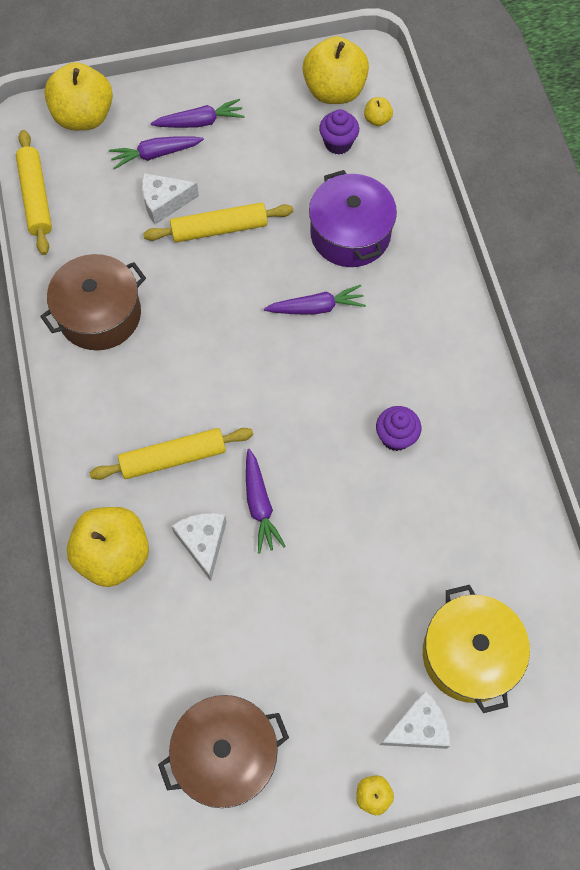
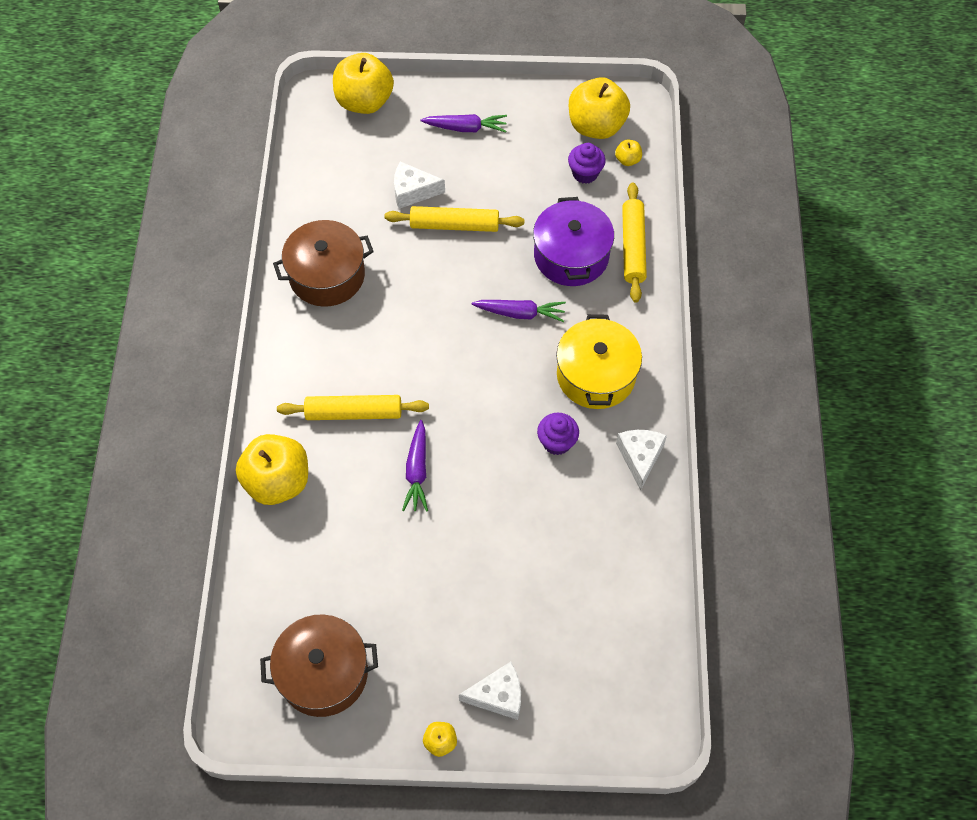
camera: 15 degrees right, 5 degrees down
(36, 197) = (302, 163): yellow rolling pin -> yellow rolling pin (633, 247)
(156, 154) = (418, 148): purple carrot -> none
(203, 542) = (358, 491): white cheese -> white cheese (640, 457)
(469, 654) = (564, 645): yellow pot -> yellow pot (596, 375)

